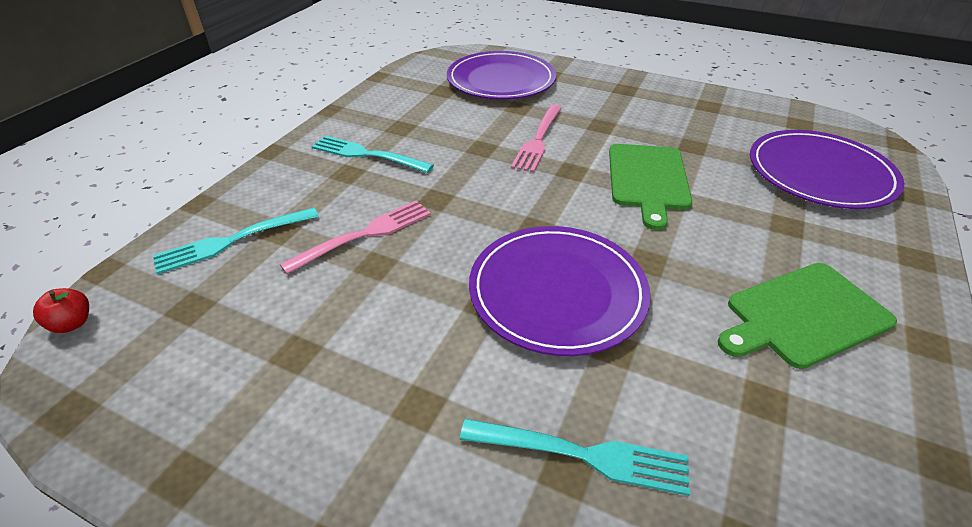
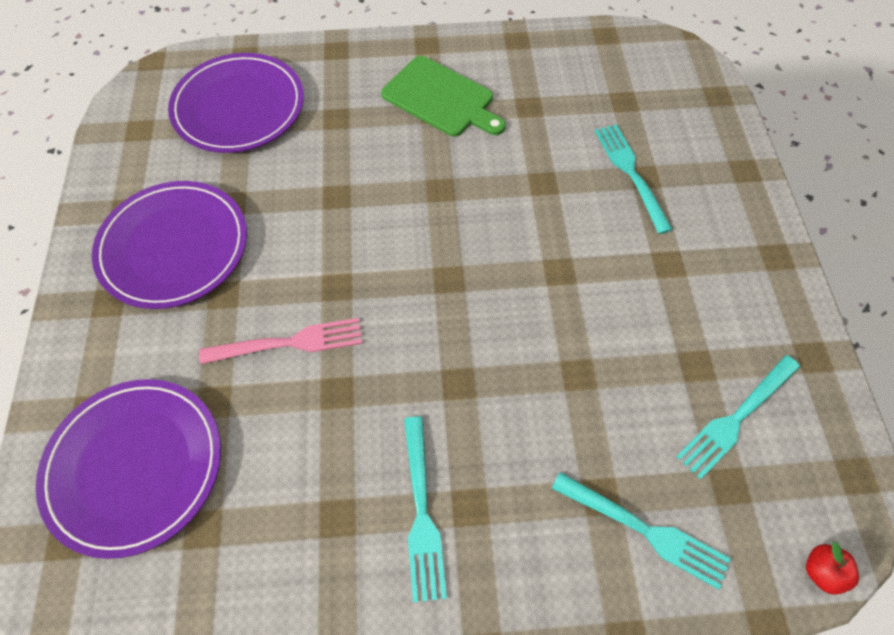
camera: 120 degrees left, 20 degrees up
(223, 350) = (736, 418): none -> turquoise fork
(364, 235) = (551, 411): pink fork -> none
(557, 291) = (515, 232): purple plate -> purple plate (174, 247)
(648, 180) = (318, 221): green cutting board -> none

